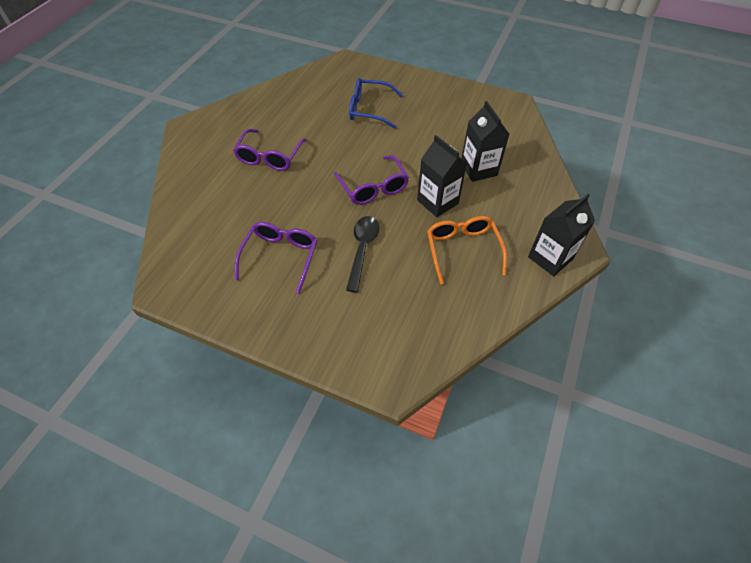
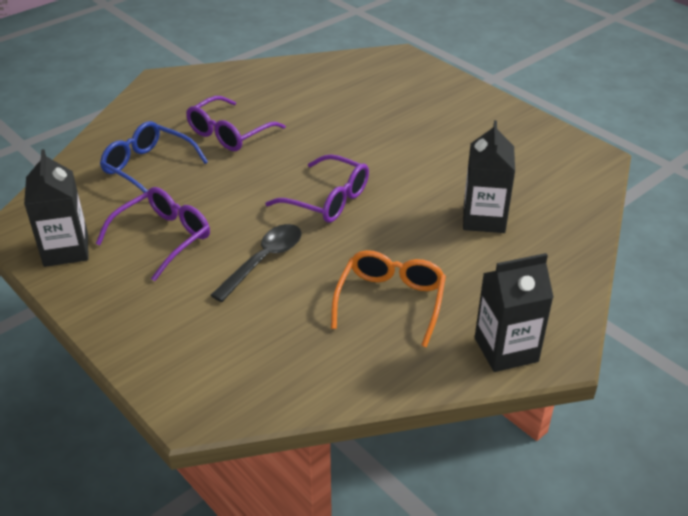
camera: 25 degrees right, 15 degrees down
(369, 109) = (388, 115): blue glasses -> blue glasses (148, 167)
(373, 188) = (328, 200): purple glasses -> purple glasses turned 60 degrees counterclockwise
(437, 202) = (399, 239): black carton -> black carton (66, 250)

